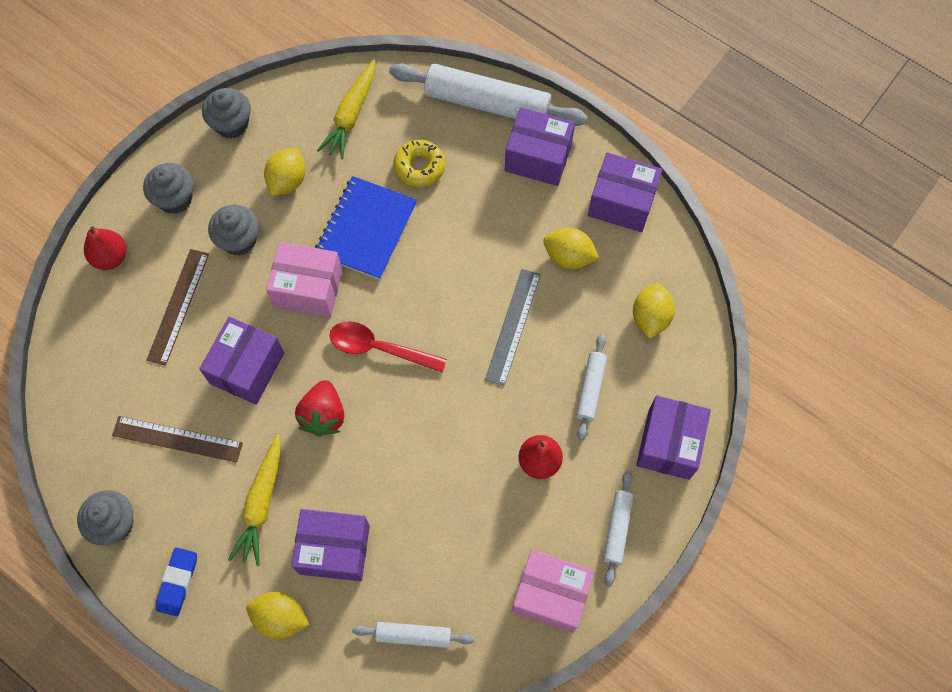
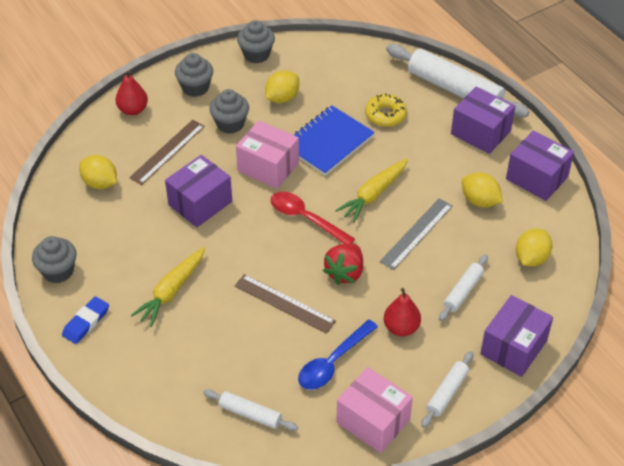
camera: 20 degrees right, 20 degrees down
(177, 439) = (128, 232): brown ruler -> brown ruler (284, 303)
(280, 617) = (152, 369): yellow lemon -> yellow lemon (100, 183)
(323, 415) = (244, 248): red strawberry -> red strawberry (345, 272)
(334, 549) = (213, 337): purple box -> none
(351, 115) = (347, 71): yellow carrot -> yellow carrot (373, 194)
(480, 534) = (333, 362): none -> blue spoon

